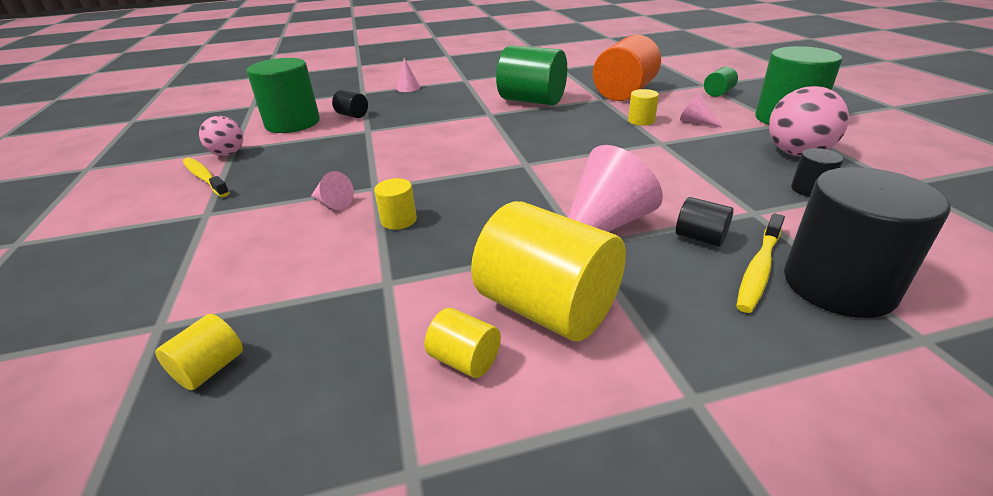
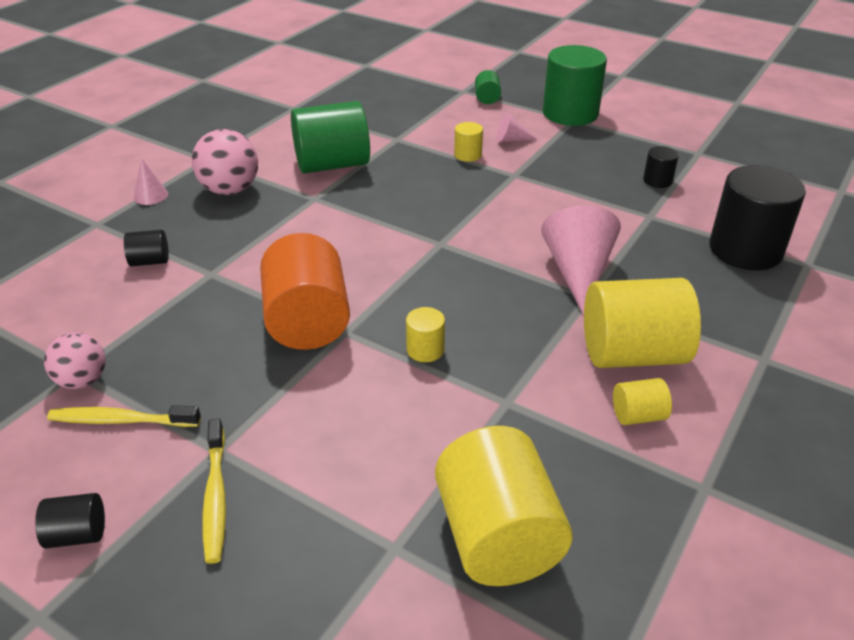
camera: 45 degrees left, 5 degrees up
(210, 369) = (497, 537): yellow cylinder -> yellow cylinder, size x2.19
(292, 123) = (86, 304): green cylinder -> none
(333, 203) = (334, 367): pink cone -> none
(624, 93) = (407, 124): orange cylinder -> orange cylinder (307, 322)
(700, 238) = (646, 253): black cylinder -> black cylinder (77, 534)
(759, 269) = (701, 260): yellow toothbrush -> yellow toothbrush (215, 497)
(797, 153) = (615, 148): pink ball -> pink ball (230, 190)

